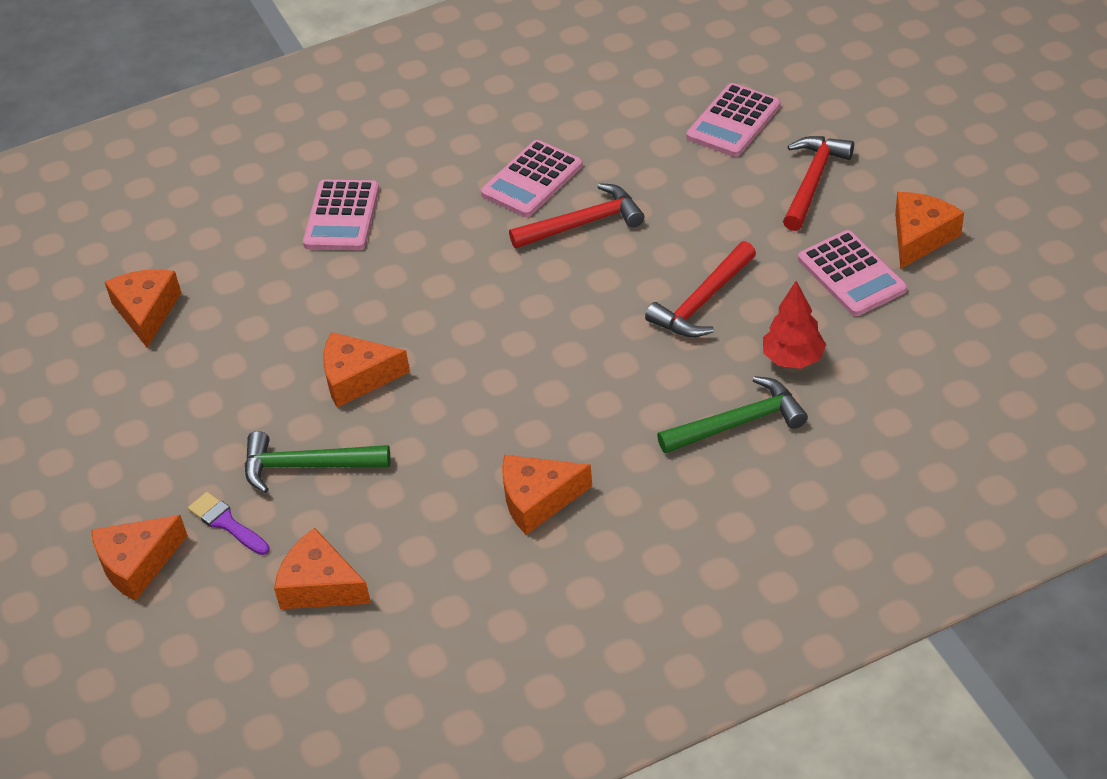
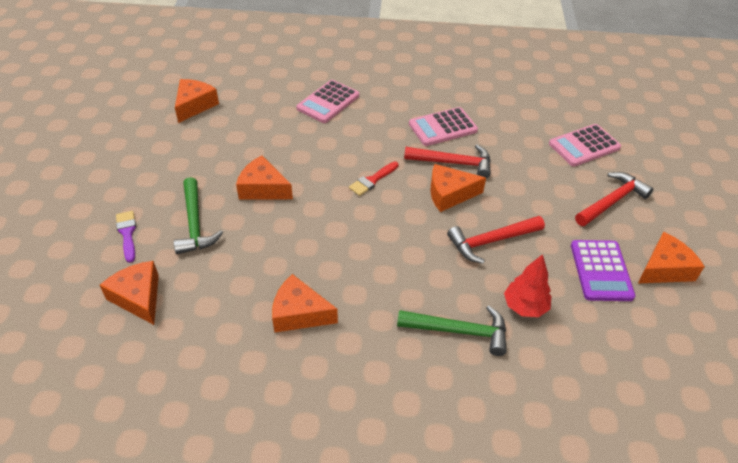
camera: 25 degrees right, 0 degrees up
(137, 564) = (65, 232): orange cheese -> orange cheese (449, 194)
(307, 466) = (195, 224): green hammer -> green hammer turned 135 degrees counterclockwise
(495, 297) = (372, 180): none -> red brush
(851, 274) = (601, 271): pink calculator -> purple calculator

